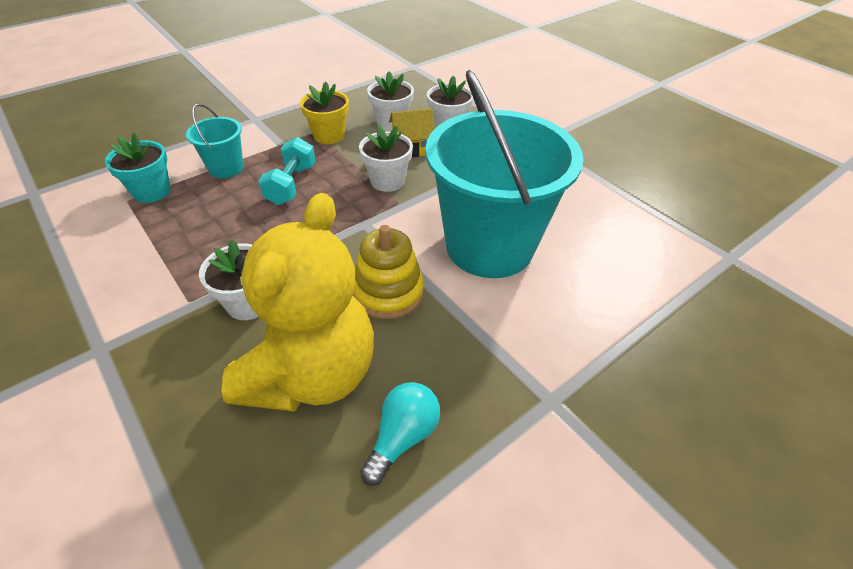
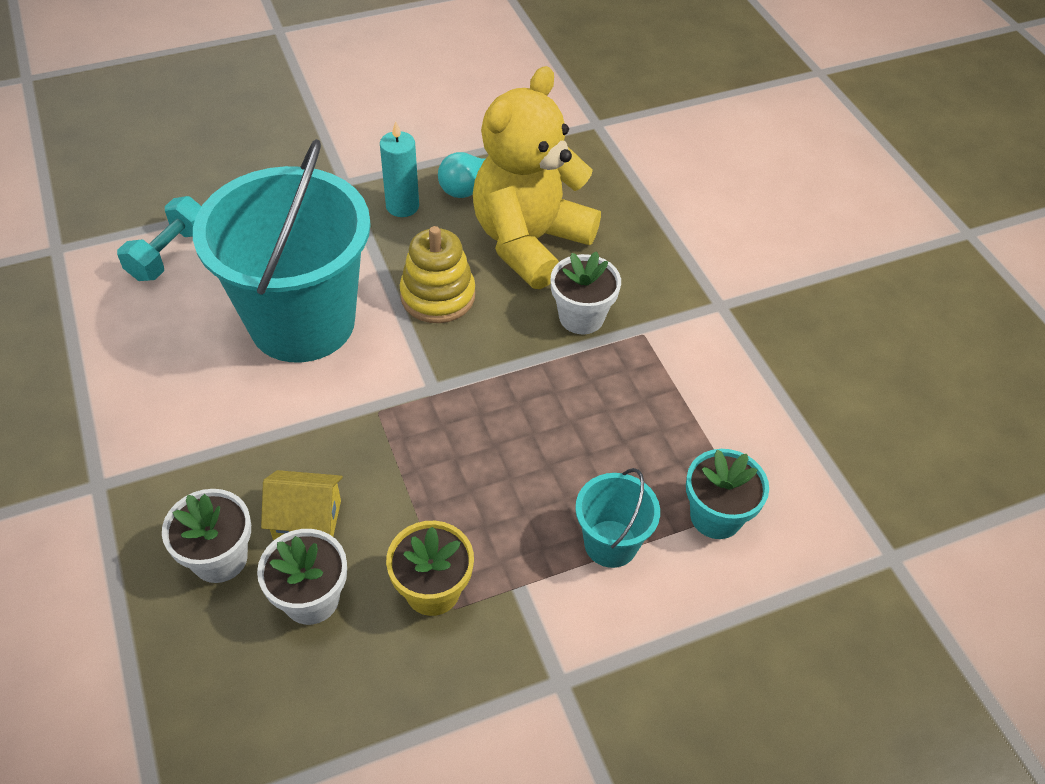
camera: 165 degrees left, 5 degrees up
(291, 184) = (515, 481): turquoise dumbbell -> turquoise dumbbell (169, 254)
(387, 181) = (376, 454): white flower pot -> none
(468, 384) = (402, 206): none -> turquoise candle

